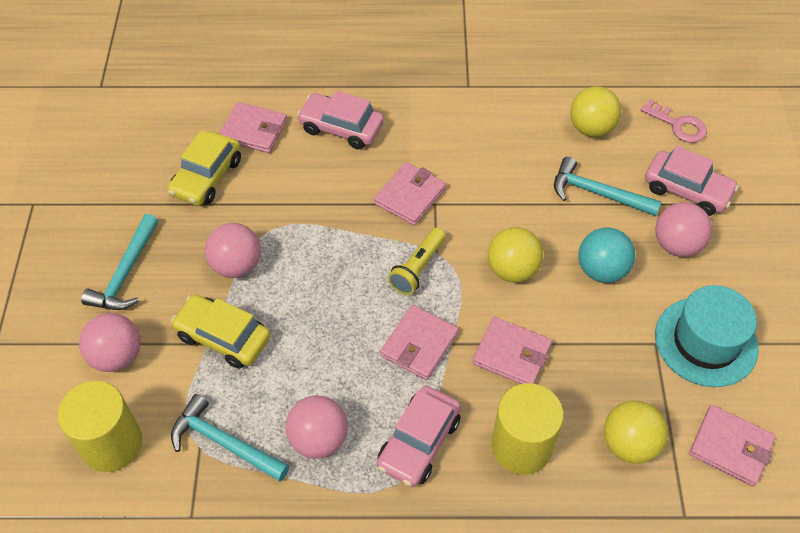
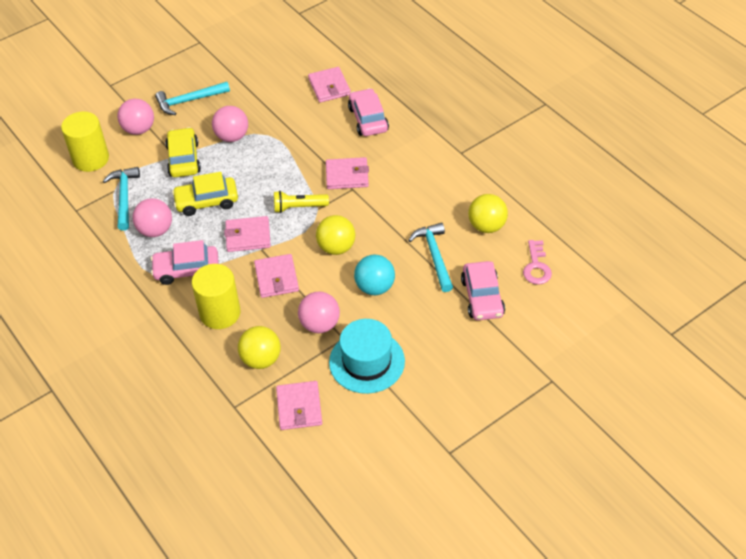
camera: 55 degrees right, 5 degrees down
(207, 177) = (278, 90): yellow car -> yellow car (206, 201)
(676, 245) = (430, 313): pink ball -> pink ball (320, 324)

